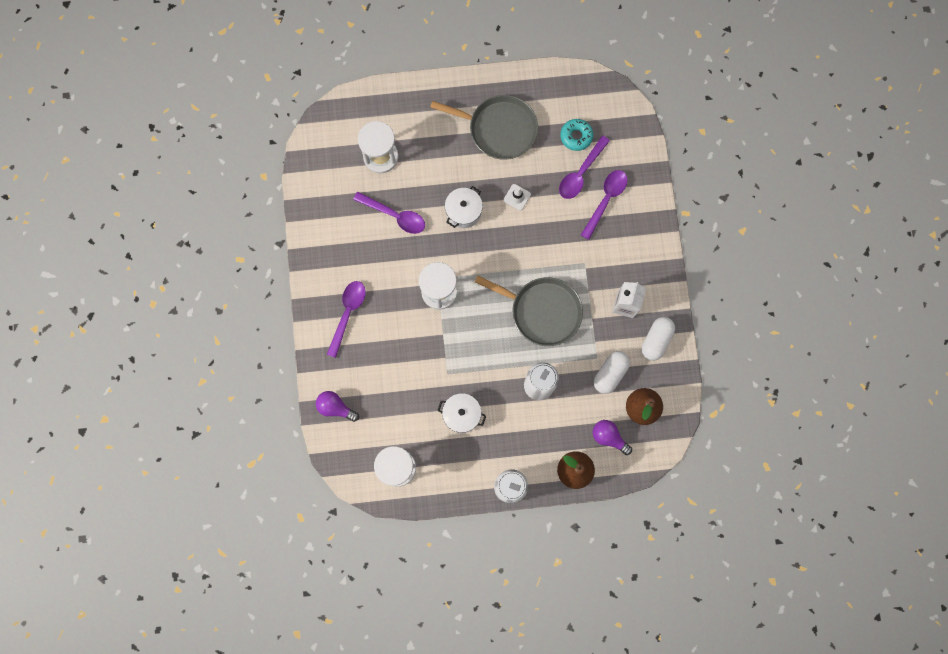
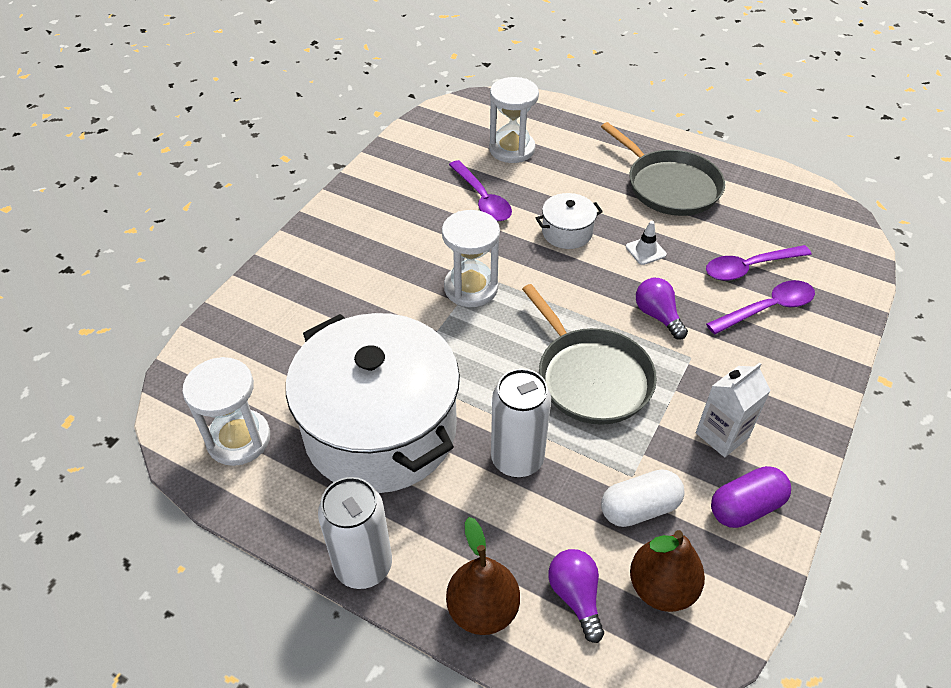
camera: 35 degrees right, 30 degrees down
(335, 407) = (236, 330): purple light bulb -> purple light bulb (657, 316)
(347, 314) = (345, 253): purple spoon -> none
(462, 414) = (381, 429): white pot -> white pot, size x2.44
(576, 136) = (766, 233): turquoise donut -> none
(656, 340) = (745, 507): white capsule -> purple capsule

